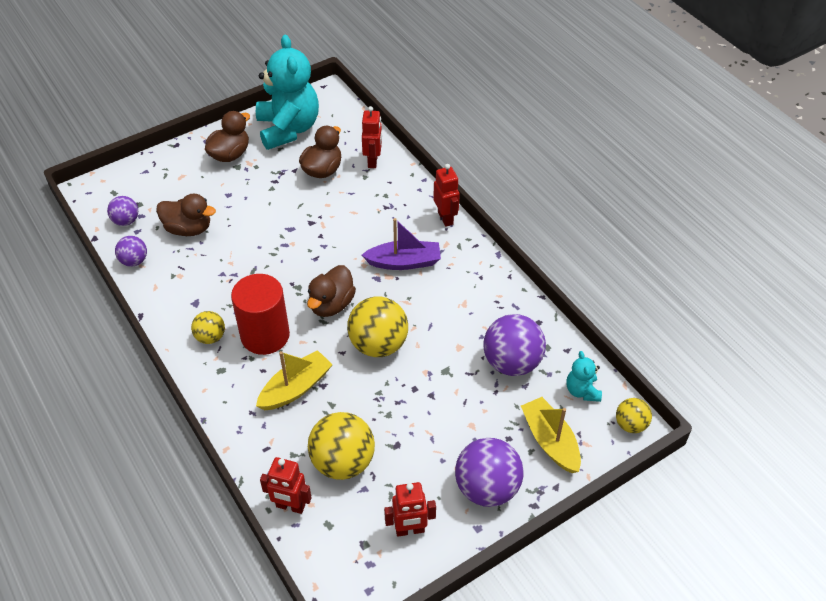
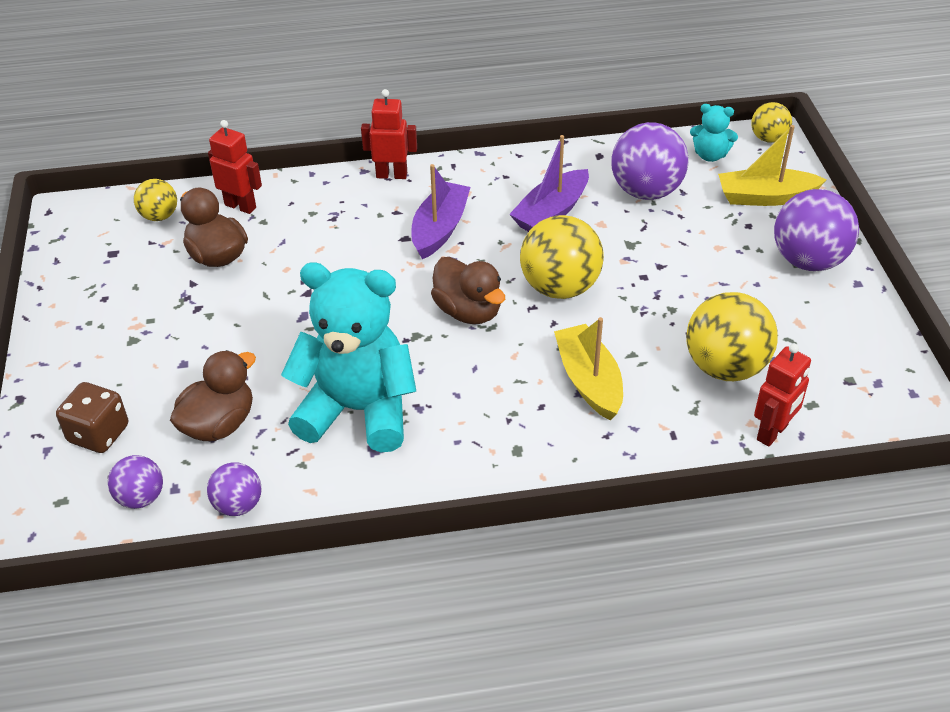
camera: 65 degrees left, 5 degrees down
(163, 185) = (99, 434): none -> brown dice
(210, 337) = (450, 447): yellow ball -> yellow ball (159, 216)
(230, 154) = (100, 341): brown duck -> none
(265, 335) = (482, 389): red cylinder -> none
(288, 129) = (103, 268): turquoise teddy bear -> turquoise teddy bear (358, 410)
(410, 530) = (843, 336): red robot -> none
(455, 315) = (551, 212): none -> purple boat

